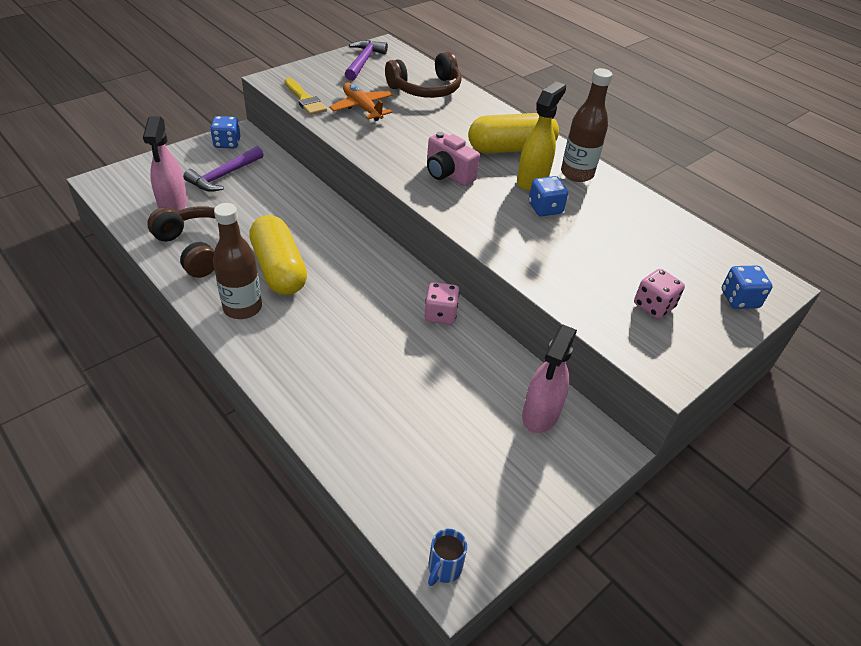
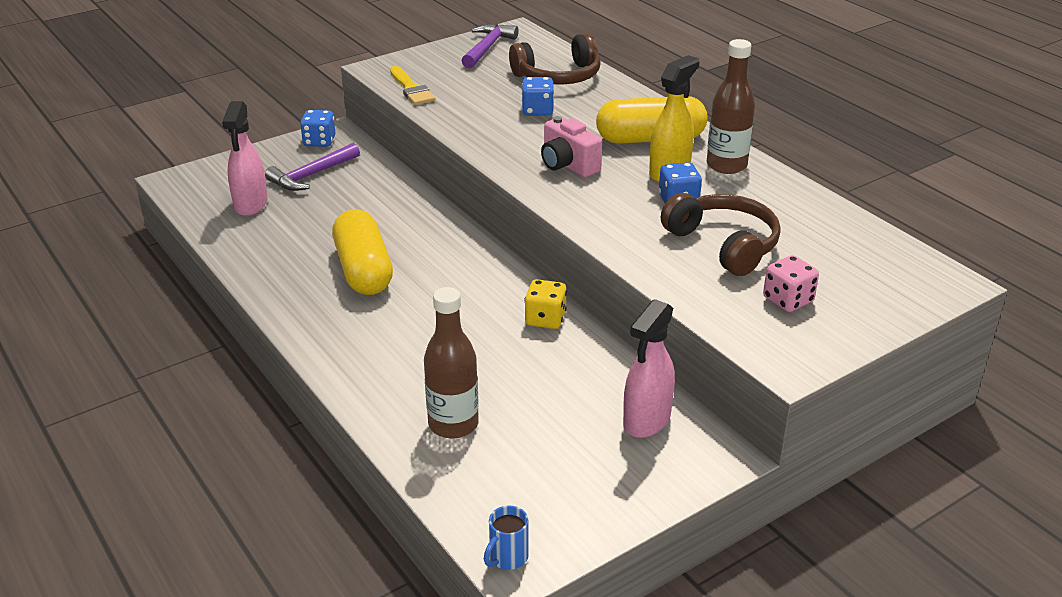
camera: 10 degrees right, 10 degrees down
(199, 248) = (276, 248): brown headphones -> brown headphones (723, 245)
(242, 308) = (317, 307): brown bottle -> brown bottle (453, 424)
(362, 108) = (477, 97): orange plane -> none
(440, 314) = (545, 319): pink dice -> yellow dice
(739, 299) = (897, 296): blue dice -> blue dice (537, 110)

